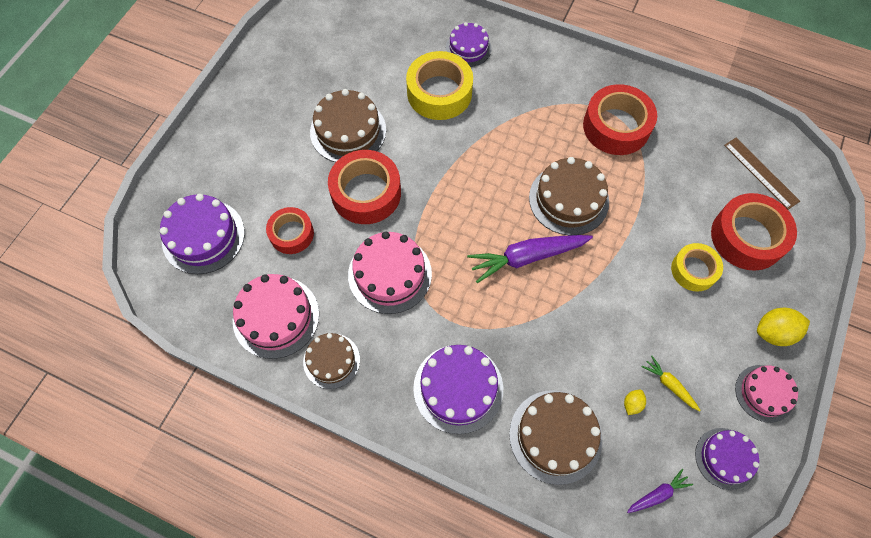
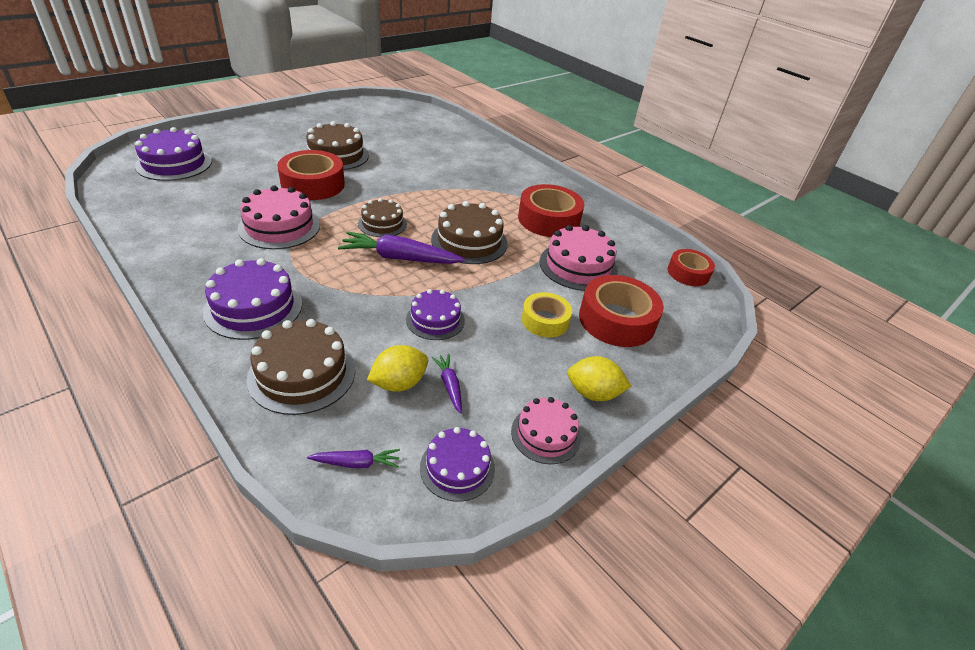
camera: 20 degrees right, 25 degrees down
(276, 317) = (168, 215): pink cake -> pink cake (578, 266)
(291, 234) = (234, 183): red tape -> red tape (688, 273)
(331, 360) = (175, 252): brown cake -> brown cake (382, 223)
(439, 93) = (423, 161): yellow tape -> none
(468, 48) = (467, 150): purple cake -> purple cake (435, 320)
(632, 404) = (399, 383): yellow lemon -> yellow lemon, size x1.92
(669, 385) = (449, 385): yellow carrot -> purple carrot
(761, 173) = (662, 287): brown ruler -> none

